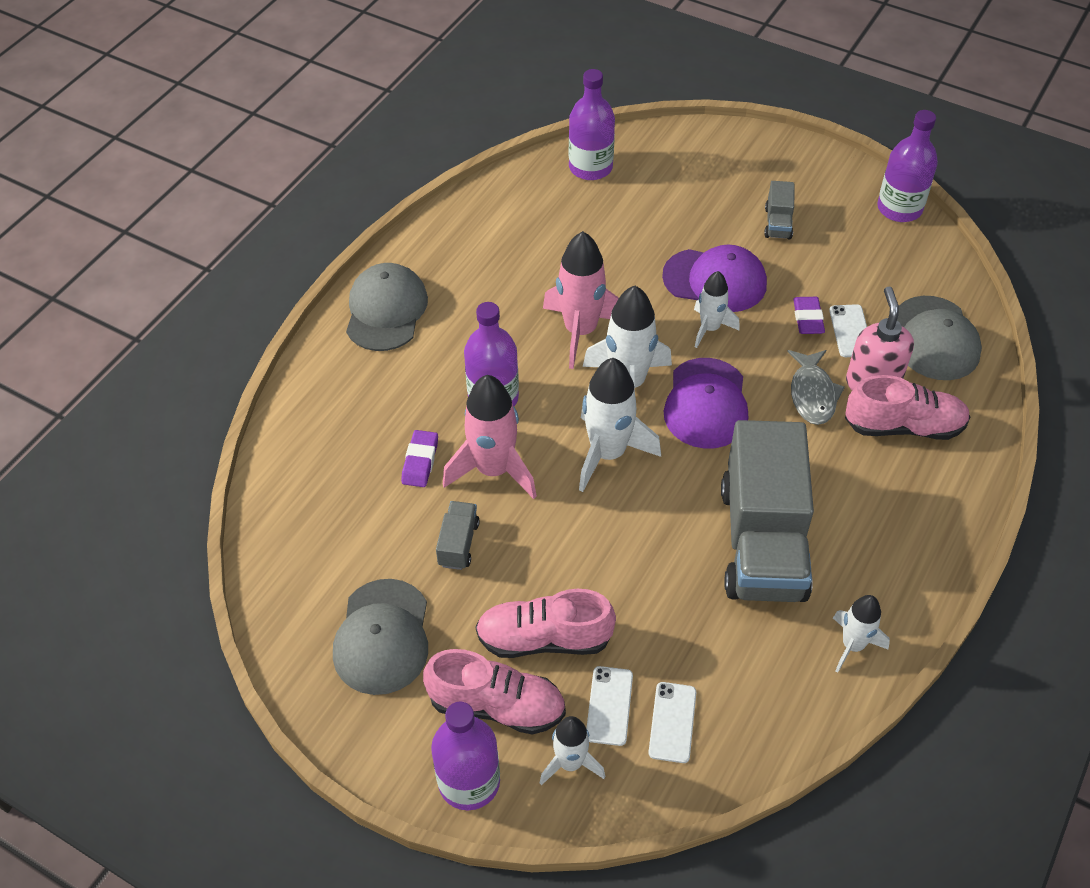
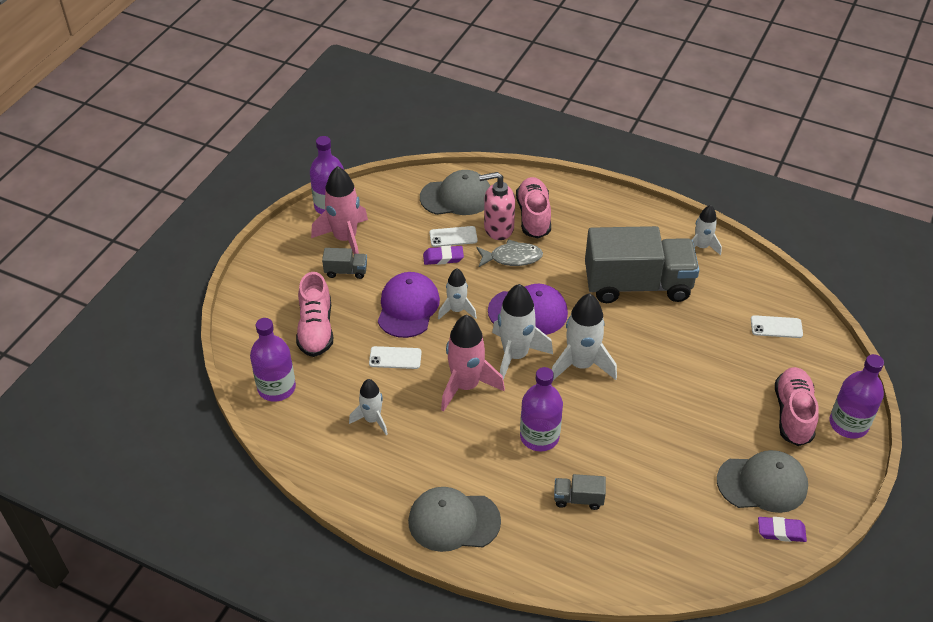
camera: 95 degrees left, 5 degrees down
(420, 461) = (608, 478): purple eraser -> purple eraser (781, 531)
(458, 544) = (676, 446): grey truck -> grey truck (578, 499)
(493, 470) = (607, 431): pink rocket -> pink rocket (345, 239)
(544, 638) = (738, 392): pink shoe -> pink shoe (316, 329)
(570, 763) = (819, 374): white rocket -> white rocket (372, 419)
(609, 706) = (775, 357): white phone -> white phone (395, 358)

